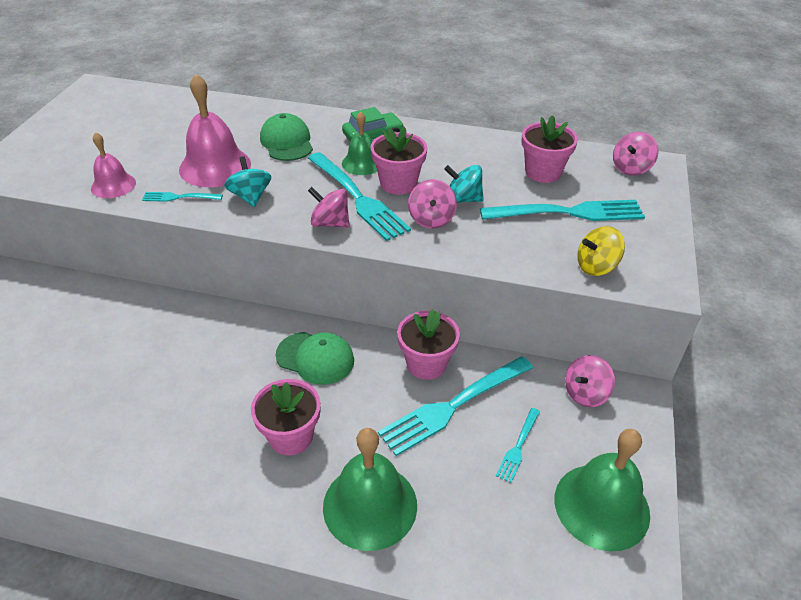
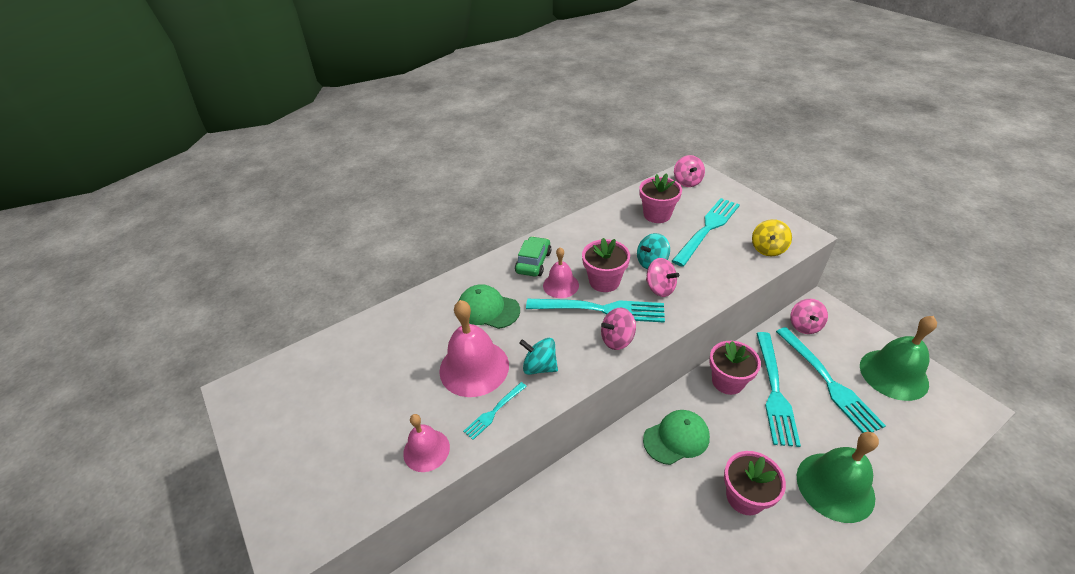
camera: 45 degrees left, 0 degrees up
(362, 163) = (560, 285): green bell -> pink bell
(518, 446) = (828, 381): turquoise fork -> turquoise fork, size x2.04

